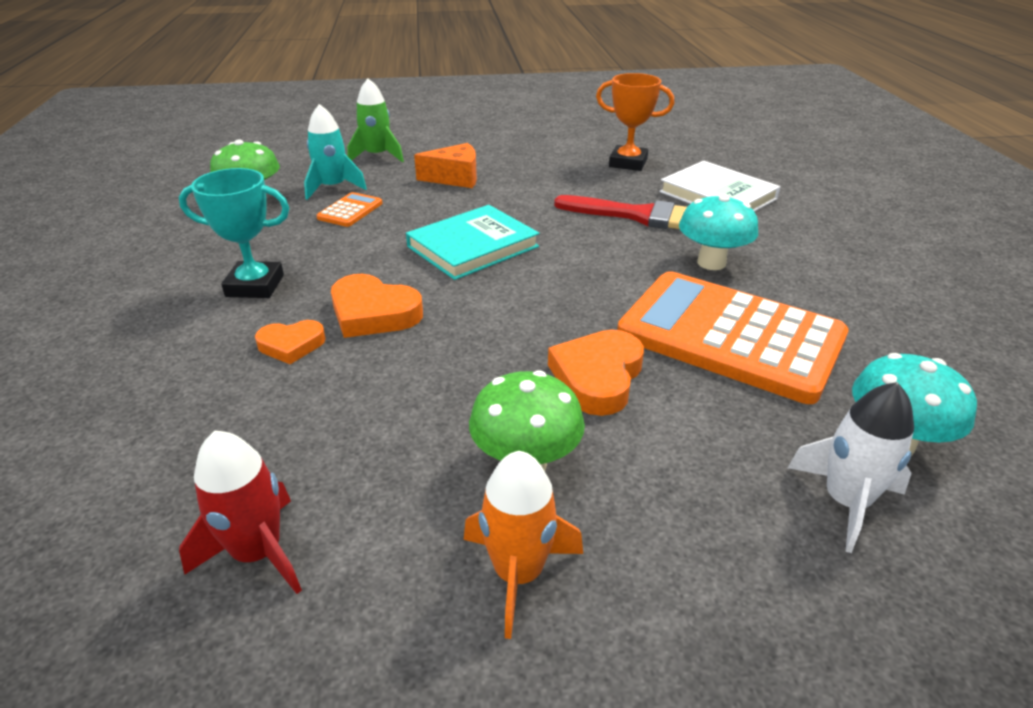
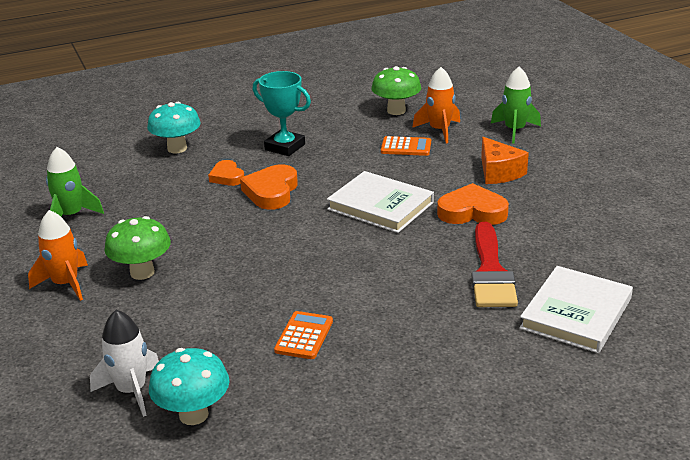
camera: 75 degrees right, 5 degrees down
(255, 286) = (285, 147): turquoise trophy -> turquoise trophy turned 45 degrees counterclockwise
(257, 553) = (71, 215): red rocket -> green rocket
(333, 188) = (439, 130): turquoise rocket -> orange rocket
(473, 247) = (380, 206): turquoise book -> white book
(597, 377) = (231, 284): orange heart -> orange heart (472, 212)
(628, 163) = (615, 251): orange trophy -> none
(711, 263) = (421, 319): turquoise mushroom -> turquoise mushroom (177, 148)
(730, 336) = (304, 336): orange calculator -> orange calculator, size x0.41

